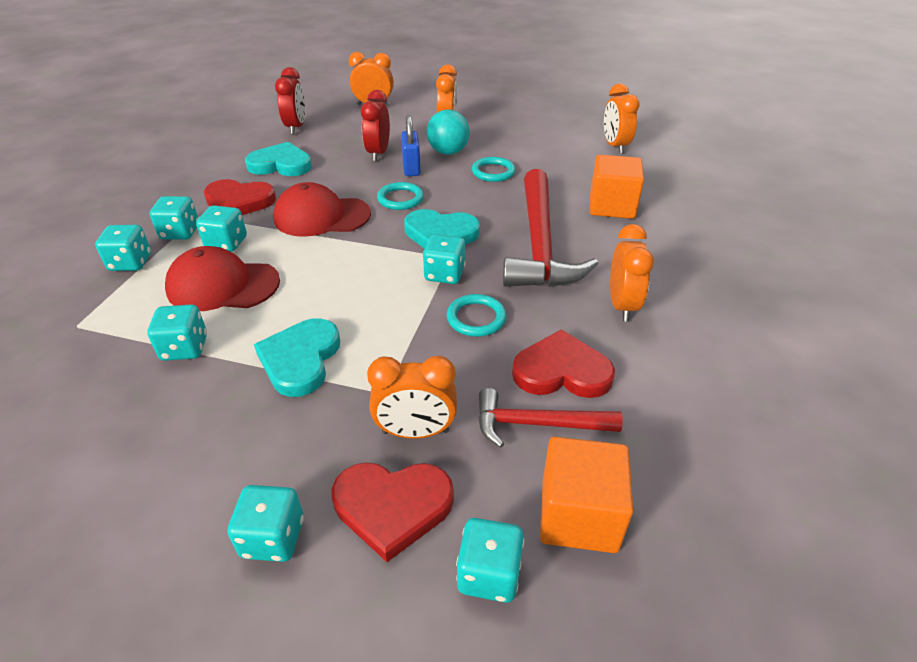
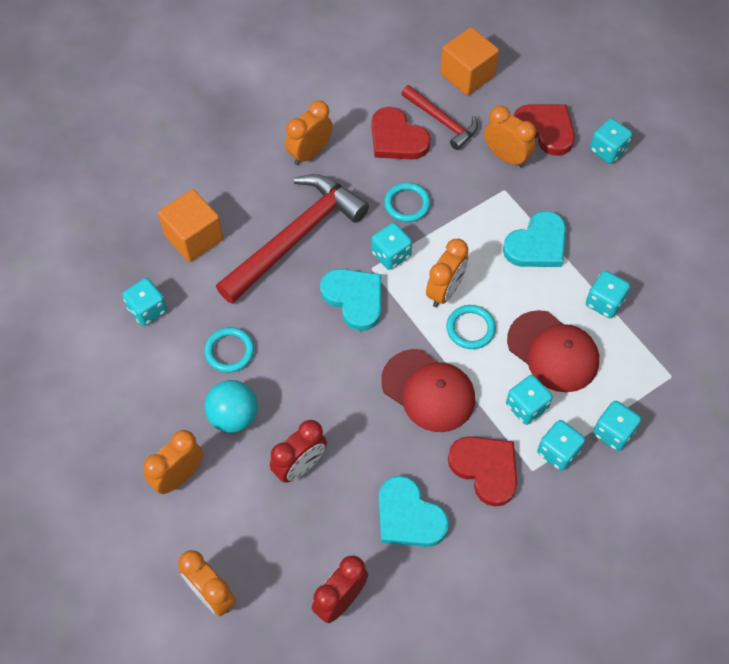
camera: 140 degrees left, 20 degrees up
(400, 199) = (345, 369): turquoise ring -> turquoise ring (470, 328)
(411, 168) = (293, 412): blue padlock -> none
(489, 574) = (526, 80): turquoise dice -> turquoise dice (147, 310)
(615, 146) = (78, 310): orange clock -> orange clock (445, 291)

